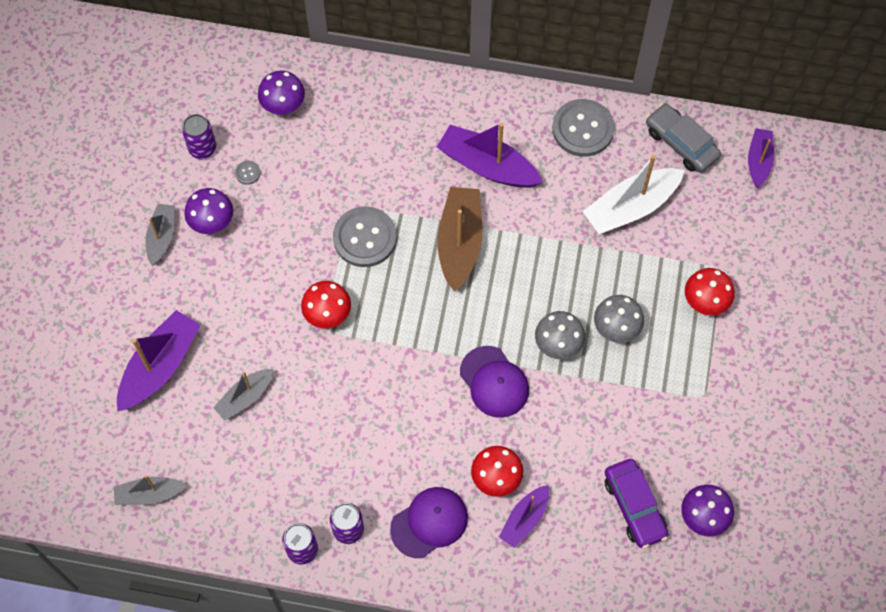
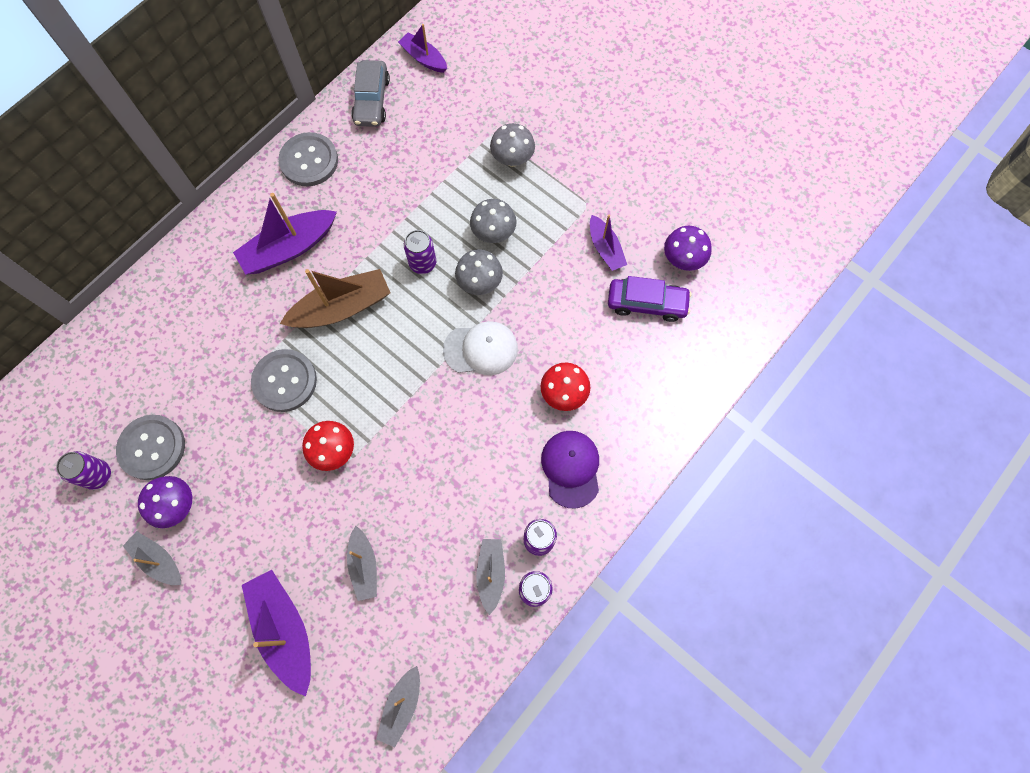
camera: 60 degrees left, 5 degrees up
(247, 173) = (152, 448): grey button -> grey button, size x2.48
(283, 105) = (110, 381): purple mushroom -> none
(296, 505) = (491, 573): none -> grey boat
(460, 242) = (342, 307): brown boat -> brown boat turned 120 degrees clockwise
(494, 382) = (481, 349): purple cap -> white cap
(524, 519) = (611, 391): purple boat -> purple boat (605, 248)
(545, 284) = (423, 263): none -> purple can
(631, 207) = (400, 165): white boat -> none
(681, 143) = (371, 100): grey car -> grey car turned 75 degrees counterclockwise
(705, 301) = (512, 159): red mushroom -> grey mushroom

